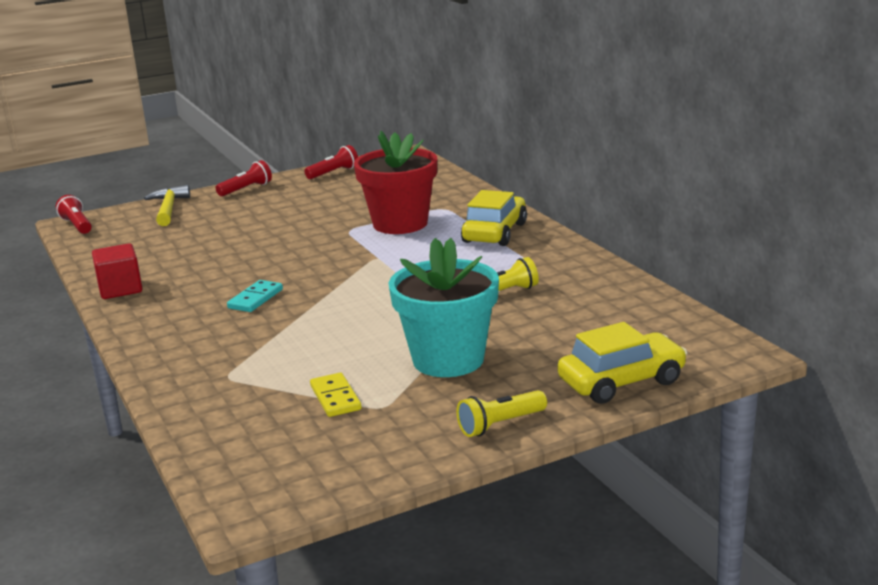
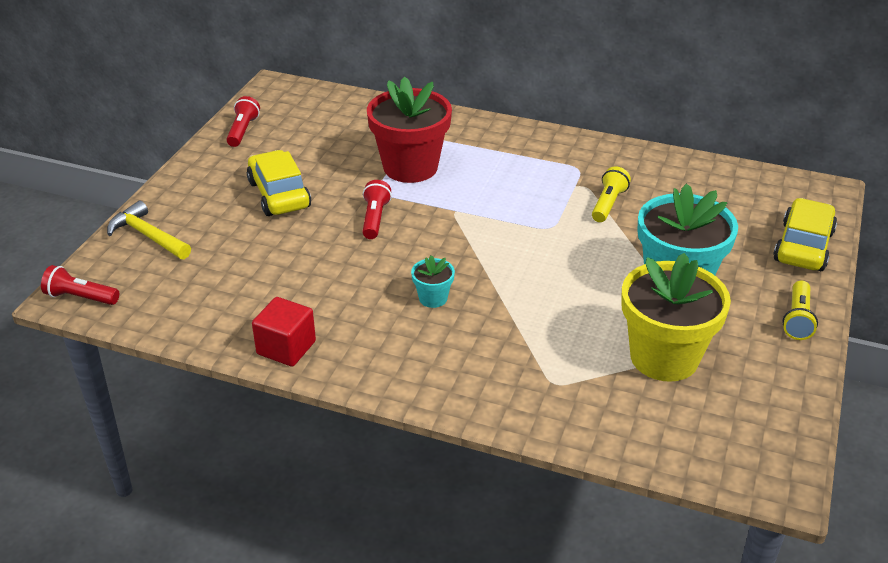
camera: 45 degrees left, 15 degrees up
(246, 189) = (188, 181): red flashlight -> red flashlight (375, 218)
(255, 299) = (433, 298): turquoise domino -> turquoise flower pot
(335, 398) = (664, 357): yellow domino -> yellow flower pot
(495, 233) = (502, 147): yellow car -> yellow car (279, 194)

